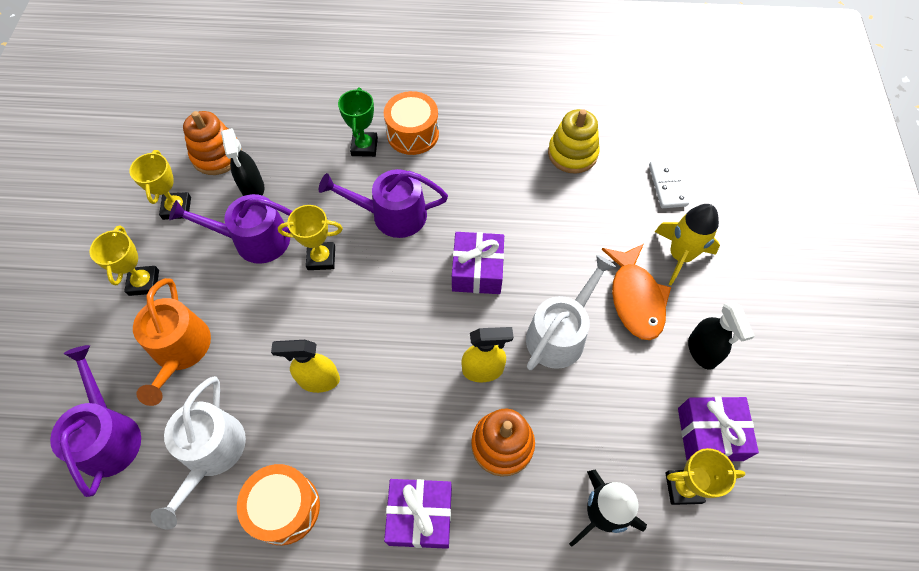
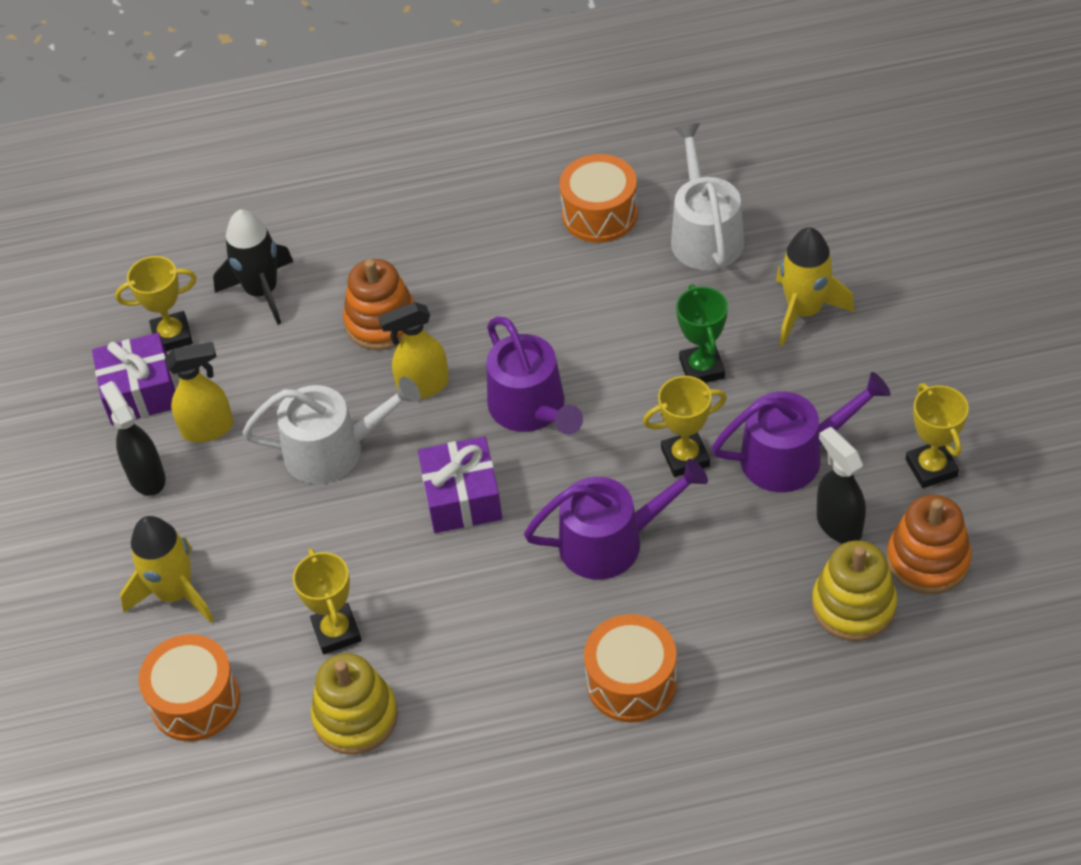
camera: 170 degrees right, 10 degrees down
(108, 435) = (828, 219): purple watering can -> purple watering can (531, 408)
(144, 282) = (904, 367): yellow trophy -> yellow trophy (336, 632)
(180, 350) = (804, 311): orange watering can -> yellow rocket
(273, 142) = (853, 606): none -> yellow stacking toy
(318, 380) = (619, 326): yellow spray bottle -> yellow spray bottle (208, 429)
(364, 147) = (701, 637): green trophy -> green trophy (702, 368)
(420, 516) = (454, 243): purple gift -> none
(560, 334) = (333, 450): white watering can -> white watering can turned 120 degrees counterclockwise
(635, 298) = (236, 518): orange fish -> none
(667, 185) = (195, 701): white domino -> orange drum

